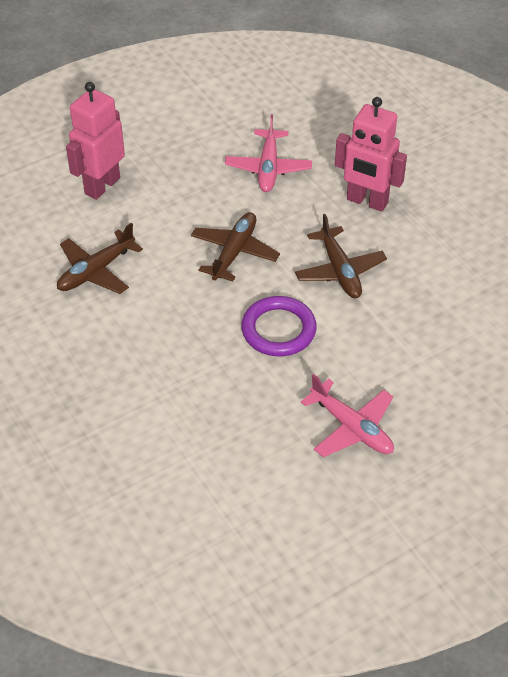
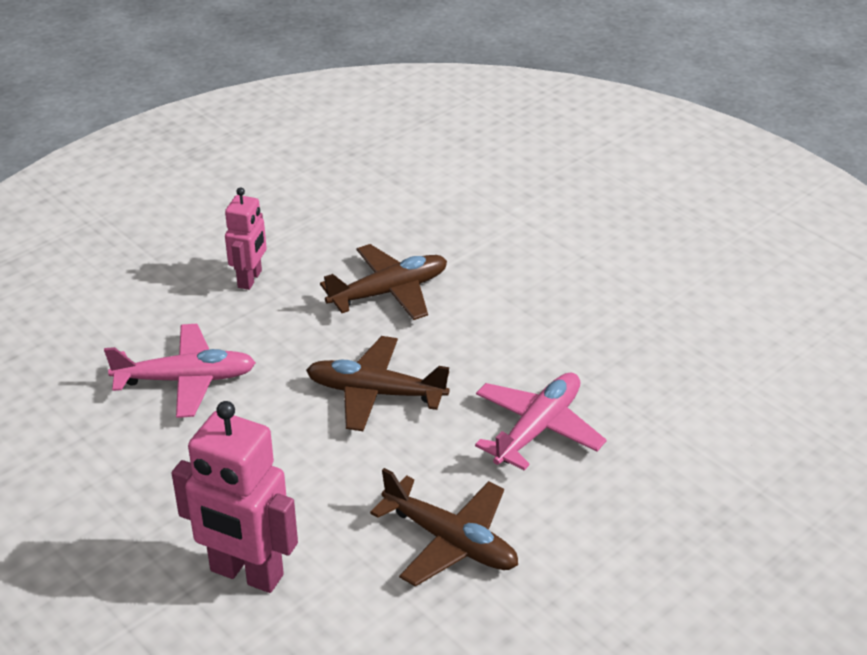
camera: 100 degrees left, 10 degrees down
(278, 330) = (510, 334): purple ring -> none
(352, 428) = (642, 262): pink plane -> pink plane (538, 428)
(367, 201) = (250, 279): pink robot -> pink robot, size x0.59

